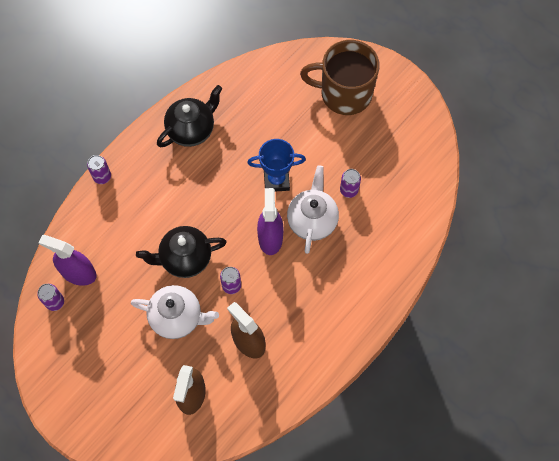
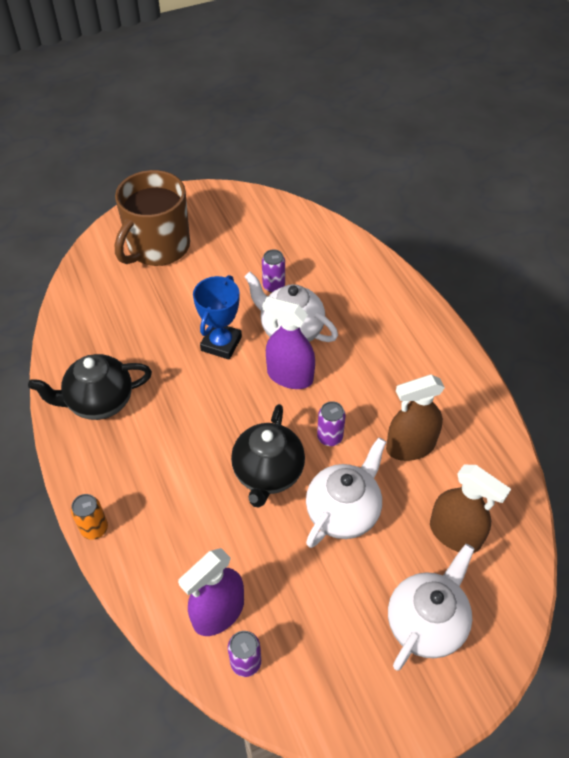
camera: 65 degrees left, 15 degrees down
(102, 177) = (94, 528): purple can -> orange can
(121, 397) = (426, 623): none -> white teapot
(191, 130) = (99, 402): black teapot -> black teapot turned 90 degrees counterclockwise

